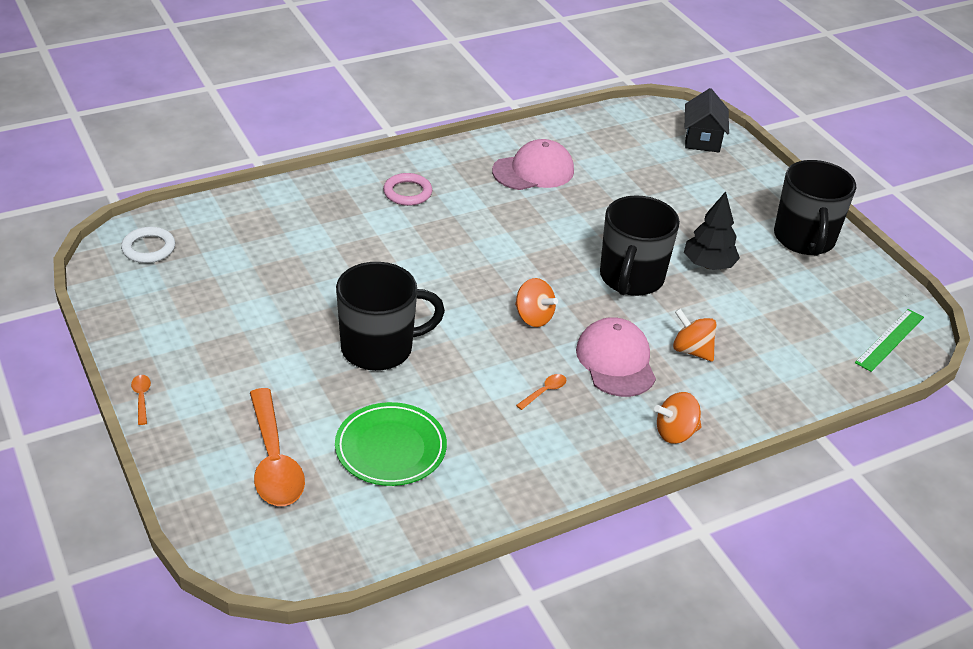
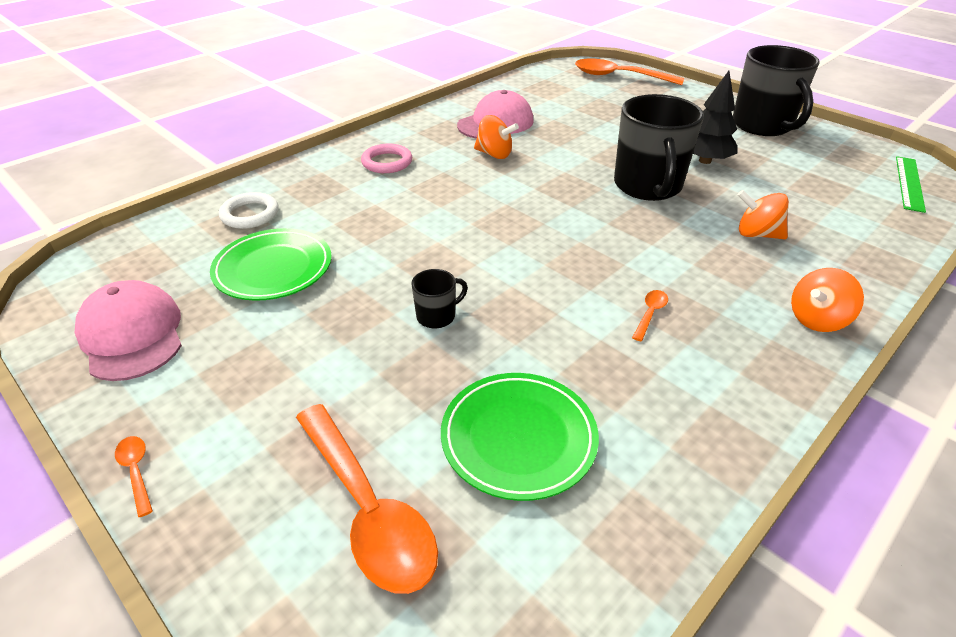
camera: 15 degrees left, 0 degrees up
(149, 248) = (108, 275): white ring -> white ring (250, 214)
(272, 275) = (273, 269): none -> green plate
(379, 348) = (437, 316): black mug -> black mug, size x0.44
(533, 317) = (583, 242): orange spinning top -> orange spinning top (494, 154)
(616, 361) = (696, 263): pink cap -> pink cap (132, 335)
(702, 139) = (619, 76): black house -> orange spoon

